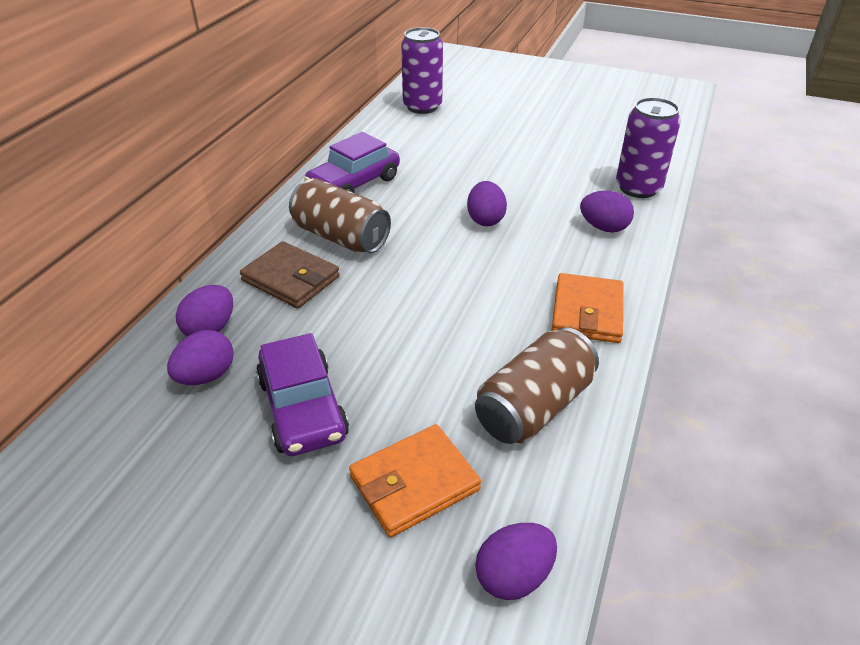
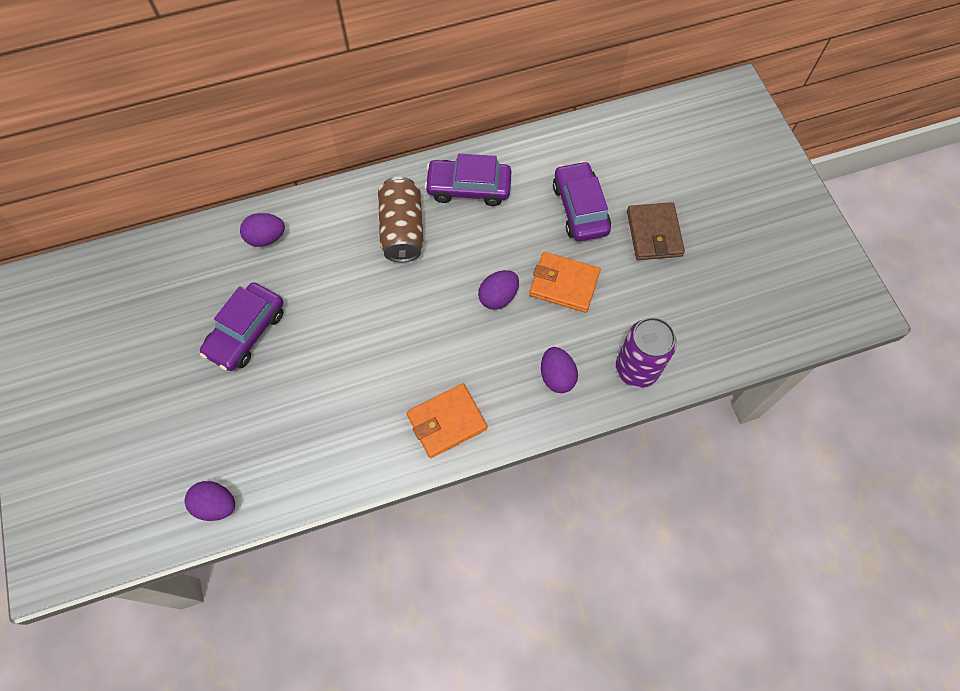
camera: 50 degrees right, 25 degrees up
(206, 376) = (232, 268): purple egg -> none
(291, 279) = (339, 238): brown wallet -> brown wallet (654, 233)
(414, 483) = (237, 422): orange wallet -> orange wallet (564, 284)
(422, 106) = (618, 145): purple can -> none
(454, 145) = (580, 208): none -> purple car
(533, 407) = (336, 444): brown can -> none

